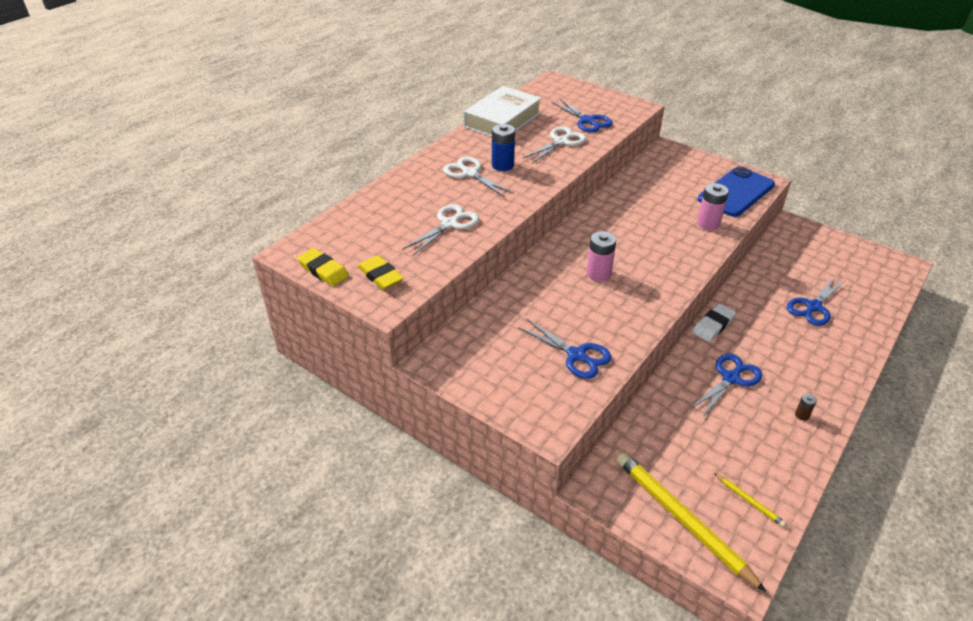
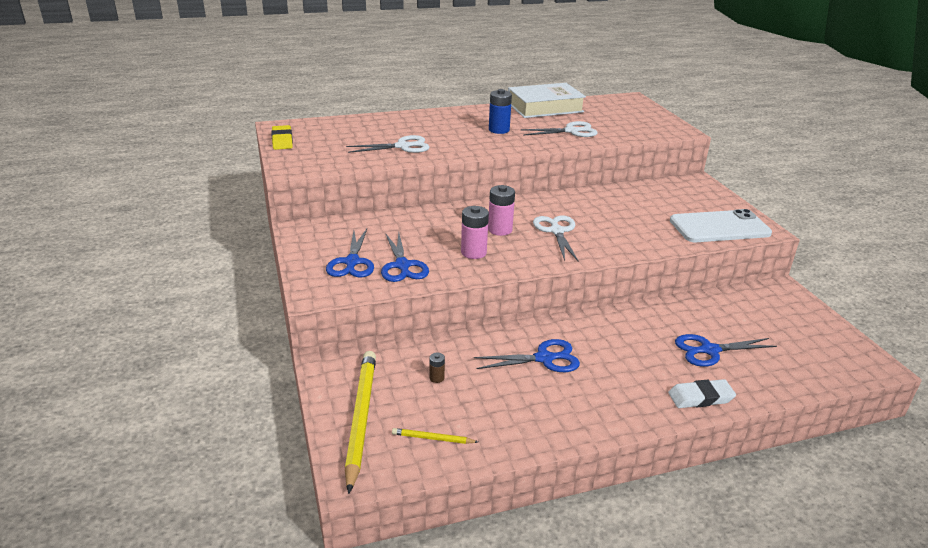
camera: 35 degrees right, 10 degrees down
(380, 275) = (311, 155): yellow eraser -> none
(470, 173) = (466, 127): white scissors -> white scissors (556, 231)
(587, 121) = (617, 126): blue scissors -> blue scissors (352, 262)
(708, 223) = (654, 236): pink battery -> pink battery (473, 252)
(713, 325) = (583, 319): white eraser -> white eraser (700, 397)
(736, 192) = (719, 227): blue phone -> white phone
(749, 501) = (432, 438): yellow pencil -> yellow pencil turned 105 degrees clockwise
(802, 415) = (573, 413): brown battery -> brown battery (436, 378)

